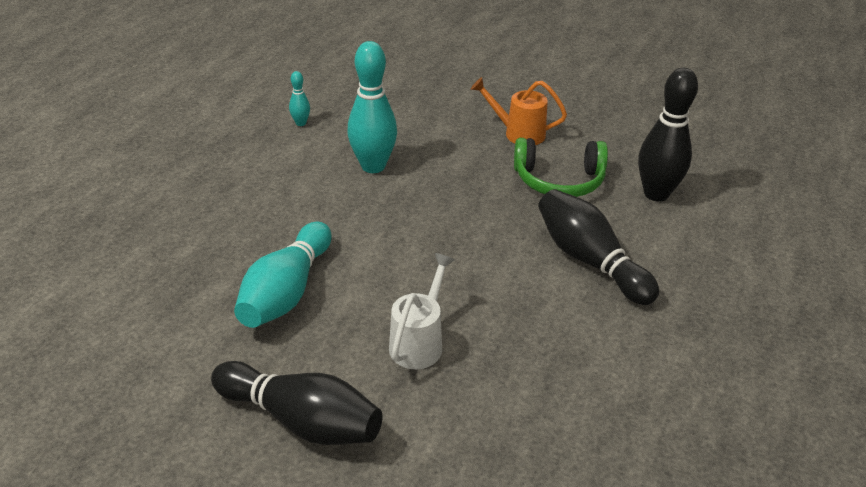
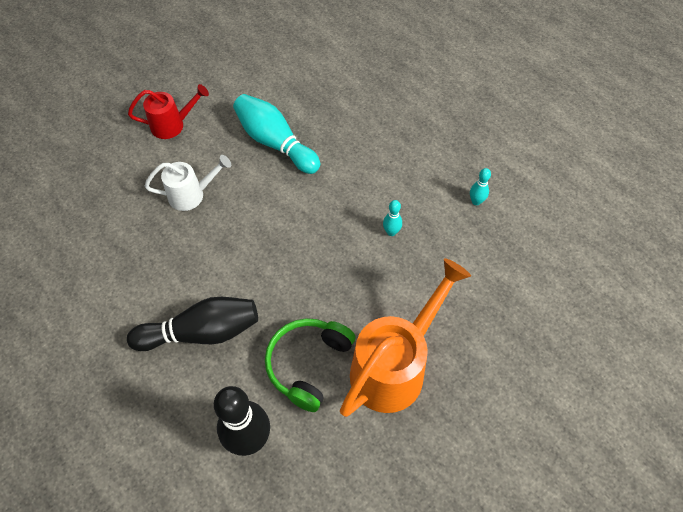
camera: 115 degrees right, 20 degrees up
(301, 420) = (172, 125): black bowling pin -> red watering can
(373, 166) = (391, 232): turquoise bowling pin -> turquoise bowling pin, size x0.46
(419, 342) = (192, 195): white watering can -> white watering can turned 60 degrees counterclockwise
(518, 133) = (394, 366): orange watering can -> orange watering can, size x1.79

